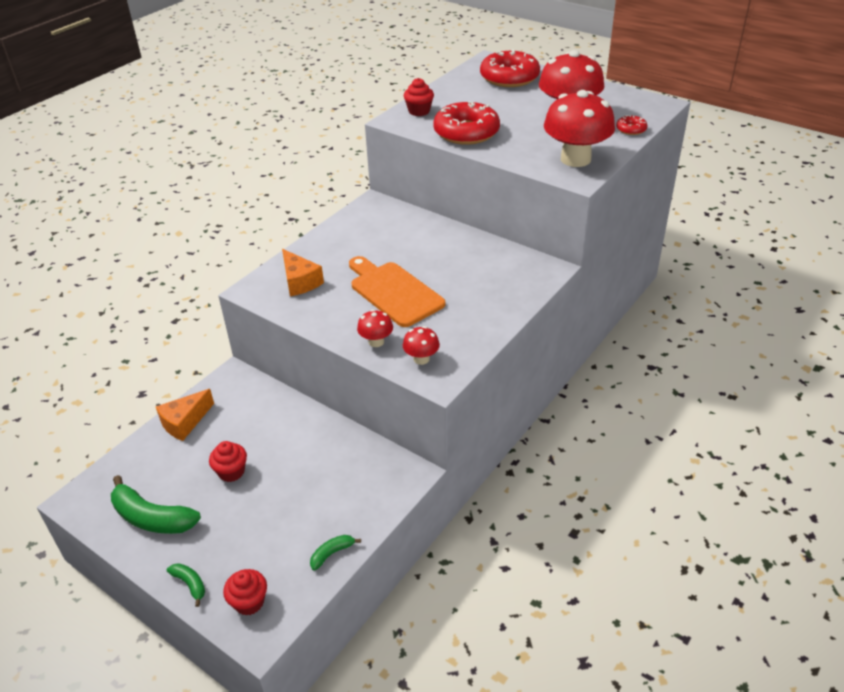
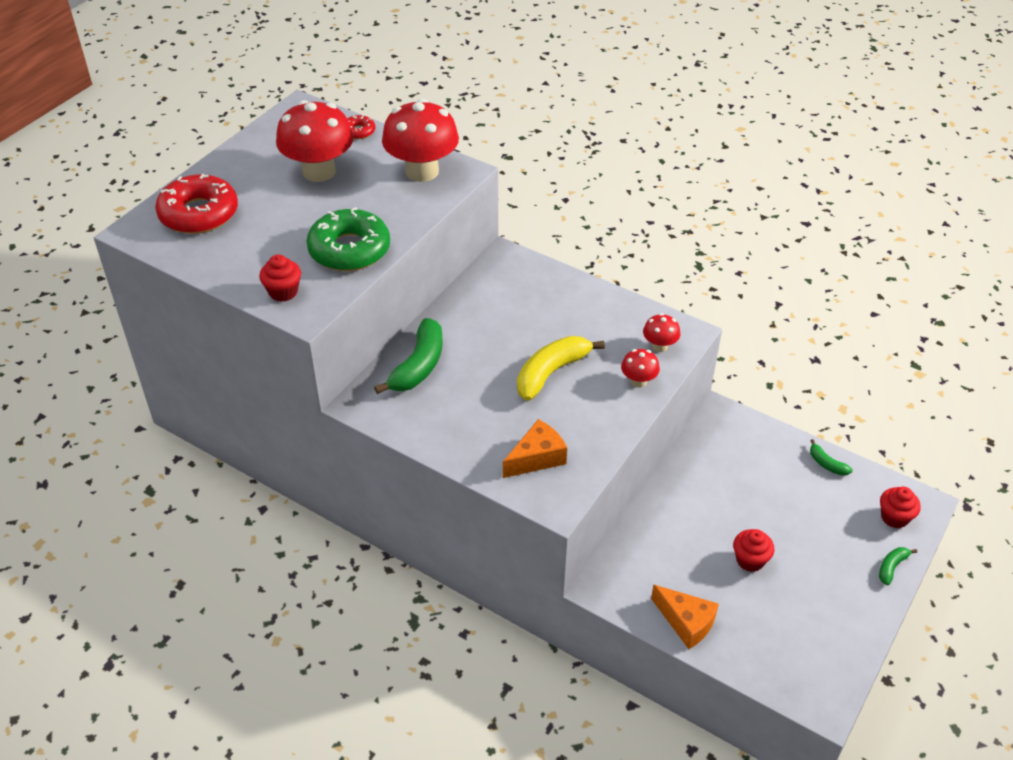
camera: 95 degrees left, 5 degrees up
(152, 517) = (826, 620): green banana -> green banana (418, 366)
(394, 292) = (551, 372): orange cutting board -> yellow banana
(466, 132) = (349, 250): red donut -> green donut

